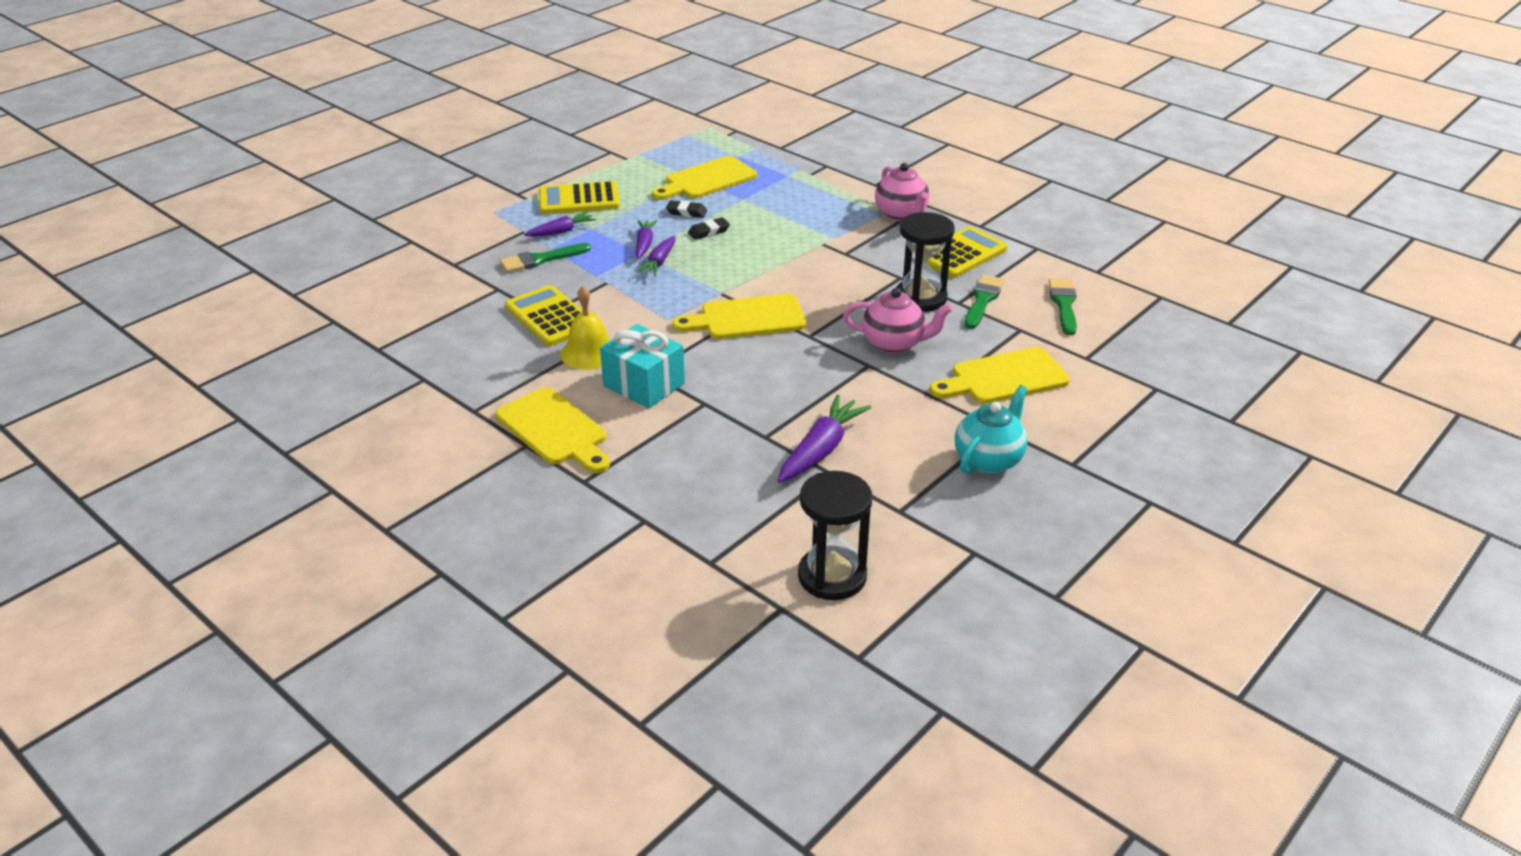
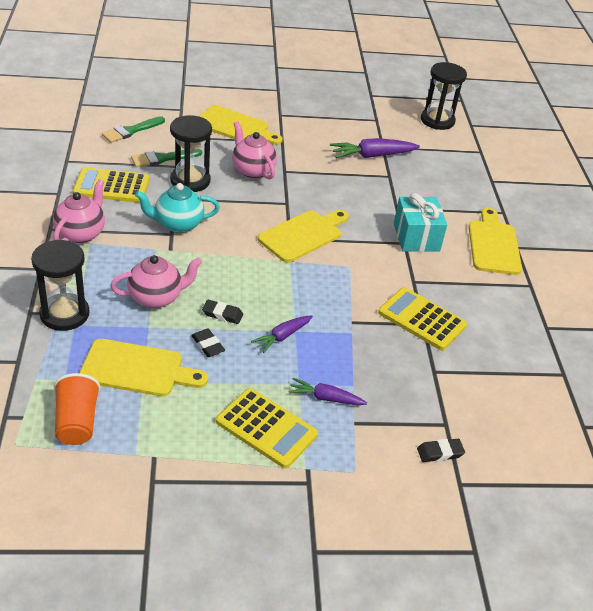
camera: 140 degrees left, 5 degrees up
(442, 248) = (440, 453): none -> black eraser
(540, 259) = (374, 378): green brush -> none
(550, 317) = (421, 319): yellow calculator -> yellow calculator turned 120 degrees clockwise
(589, 353) = (425, 276): yellow bell -> none
(659, 262) = (295, 313): purple carrot -> none
(694, 147) = (77, 422): none -> orange cup
(746, 318) = (303, 235): yellow cutting board -> yellow cutting board turned 75 degrees counterclockwise
(770, 214) = (156, 298): none -> pink teapot
(805, 176) = (64, 314): none -> black hourglass
(989, 460) = (308, 110): turquoise teapot -> turquoise teapot (178, 224)

